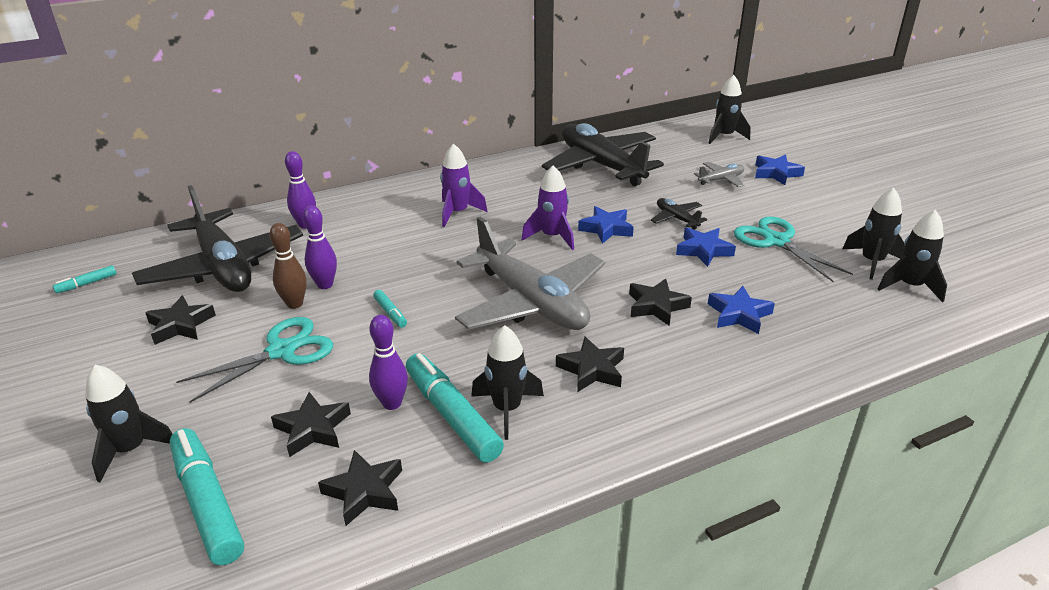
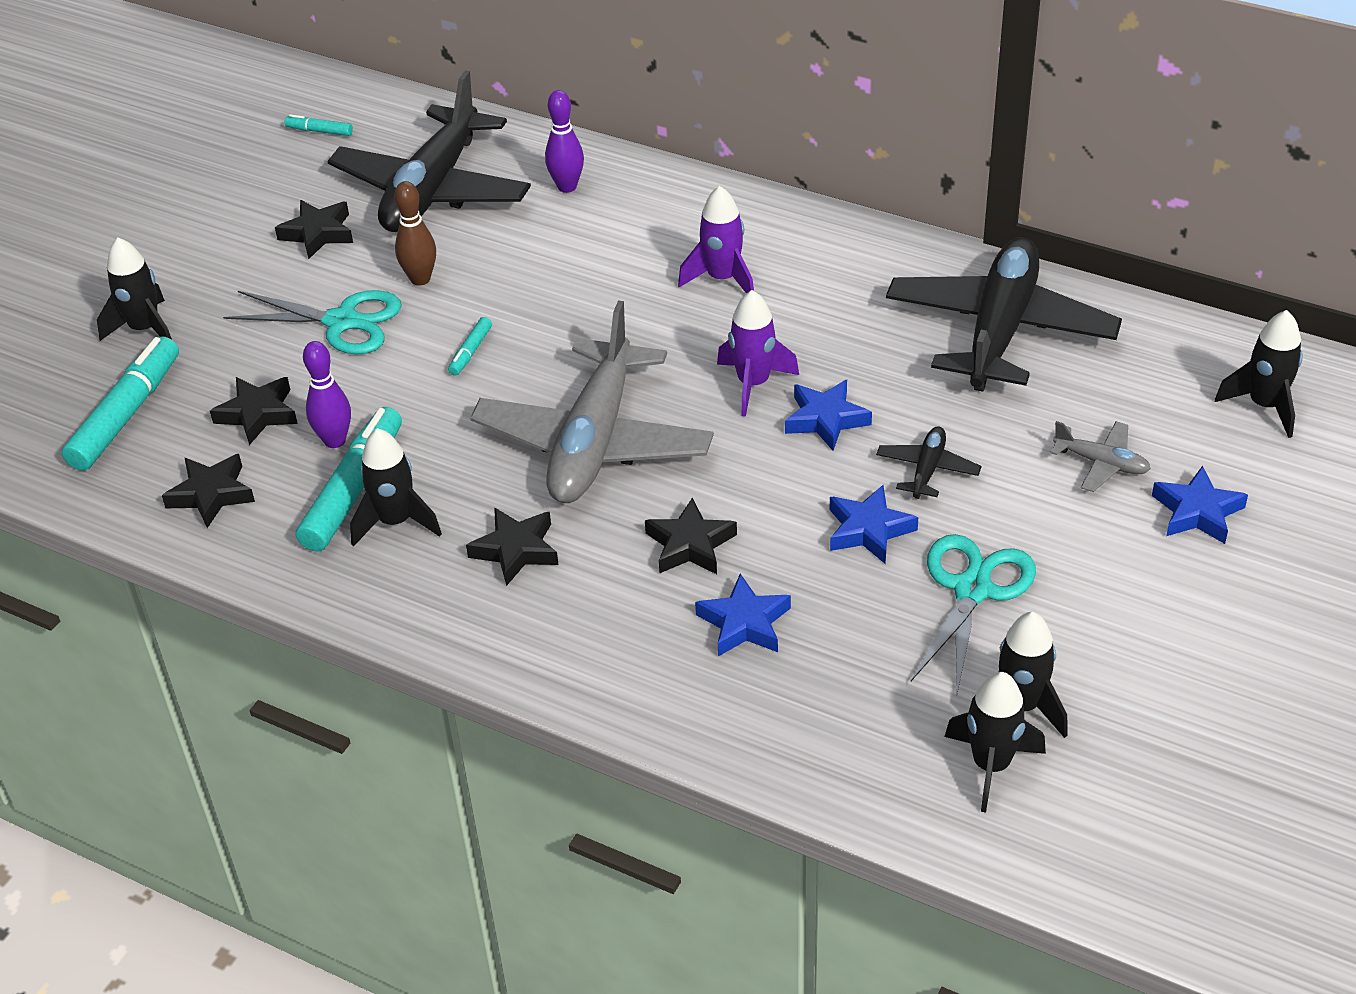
camera: 55 degrees right, 10 degrees up
(325, 285) = (472, 276): purple bowling pin -> none

